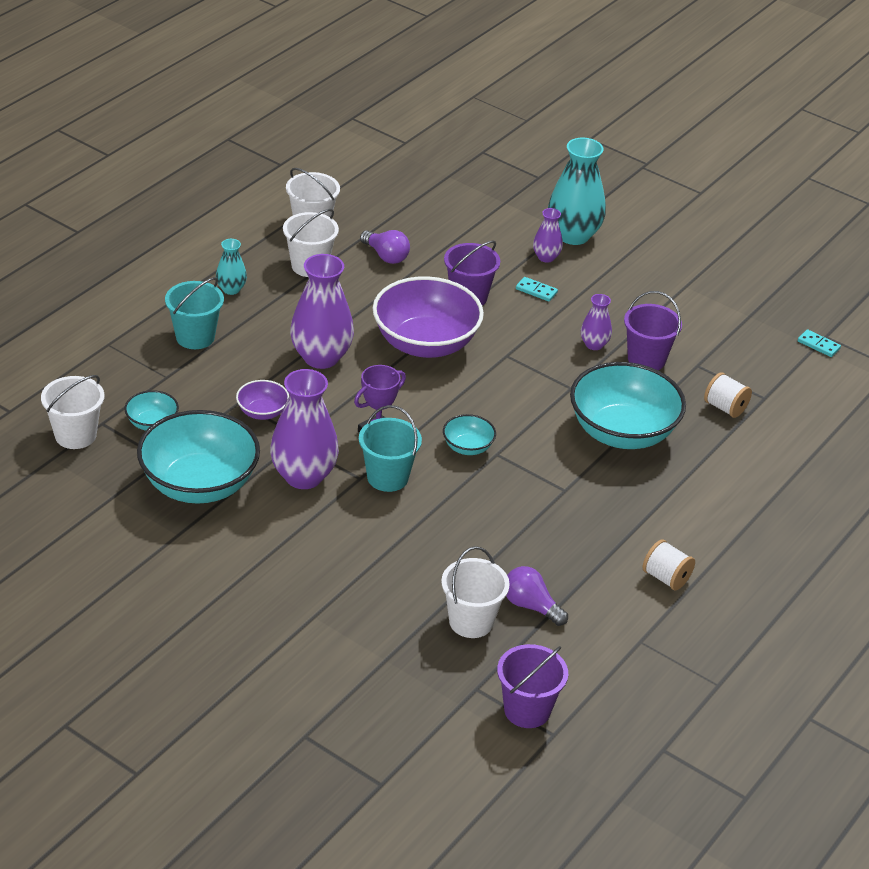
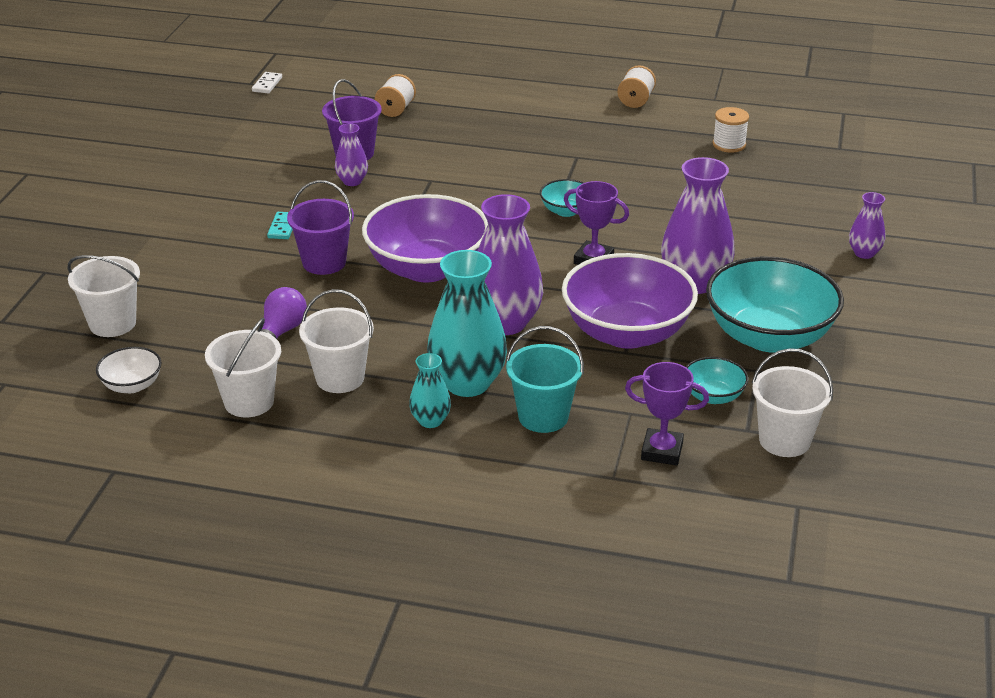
camera: 110 degrees left, 5 degrees down
(114, 375) = (662, 451): none -> purple trophy
(262, 412) = (627, 332): purple bowl -> purple bowl, size x2.18
(366, 186) = (132, 385): none -> white bowl
(387, 477) = (649, 240): turquoise bucket -> none
(471, 621) = (775, 164): white bucket -> white bucket (112, 323)
(527, 710) = (834, 126): purple bucket -> none
(531, 606) = (729, 144): purple light bulb -> white spool
(546, 257) = (215, 234): purple vase -> purple vase (864, 253)
(573, 235) = (160, 227): turquoise vase -> turquoise vase (467, 383)
(622, 432) = (473, 146): turquoise bowl -> none
(818, 345) = (267, 84): turquoise domino -> white domino

